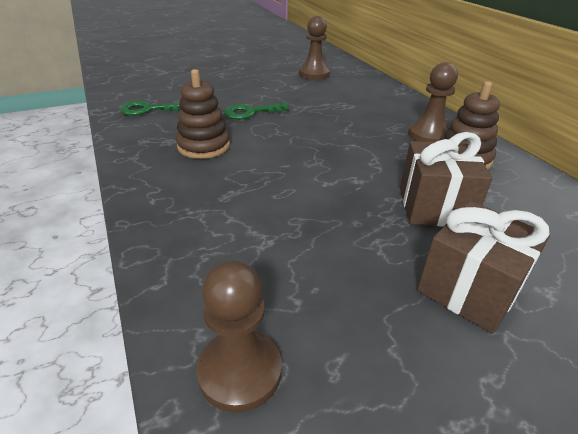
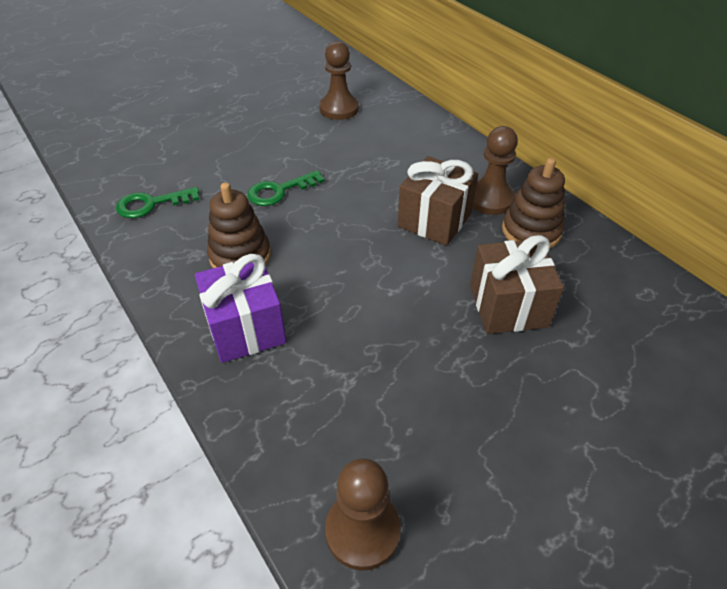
camera: 10 degrees left, 10 degrees up
(188, 191) = (245, 328): none -> purple gift
(469, 288) = (551, 403): brown gift -> brown gift (434, 220)

